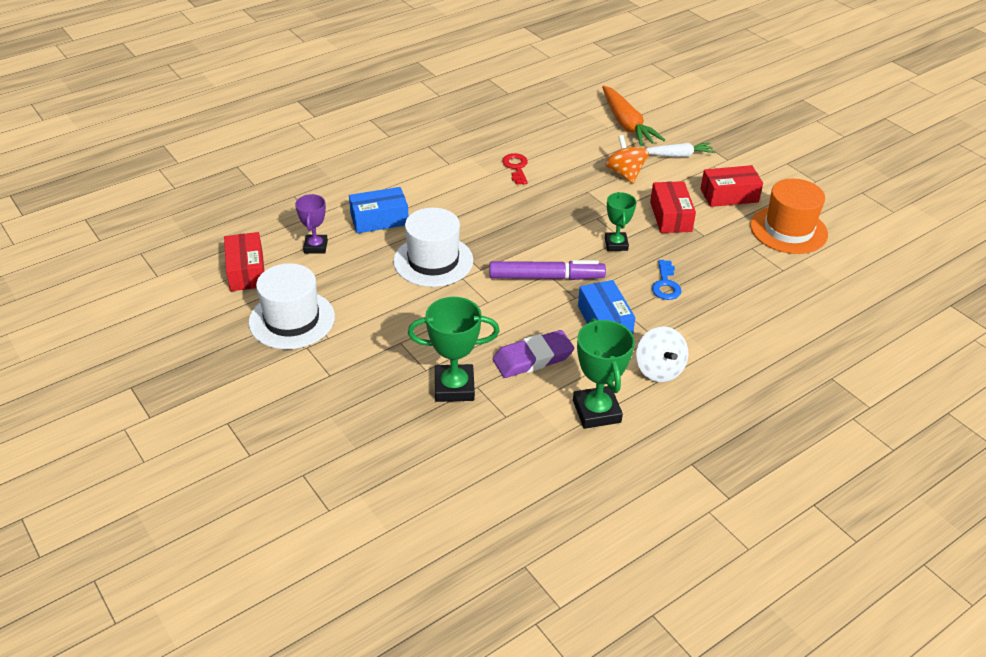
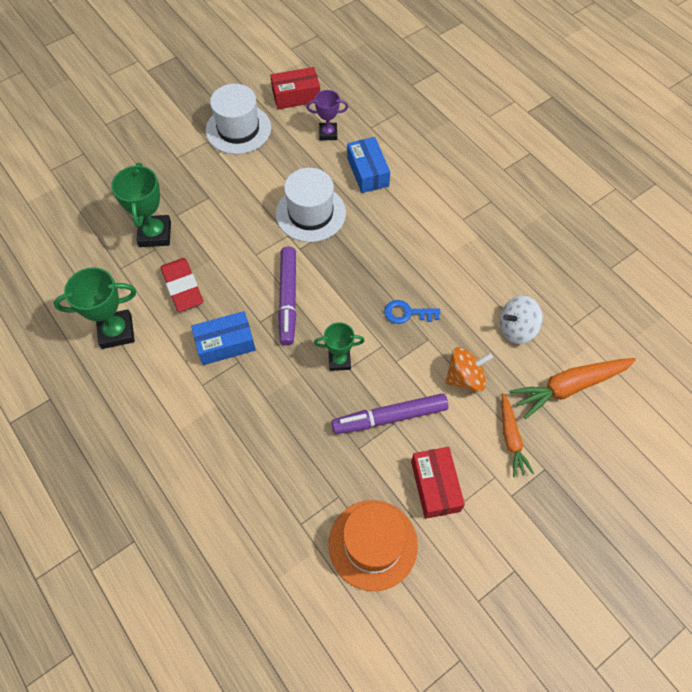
camera: 90 degrees right, 20 degrees up
(516, 167) = (463, 275): red key -> none
(533, 358) = (183, 287): purple eraser -> red eraser
(659, 369) = (160, 384): white spinning top -> white spinning top (516, 329)
(666, 284) = (277, 401): blue key -> blue key (407, 313)
(670, 216) = (389, 417): red box -> purple marker
(678, 155) = (511, 438): white carrot -> orange carrot

